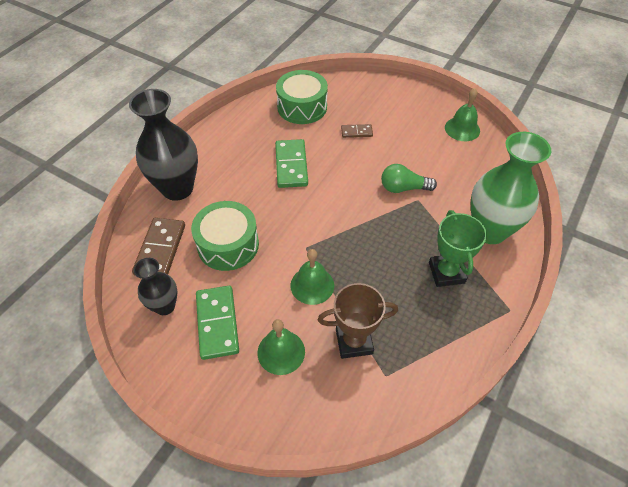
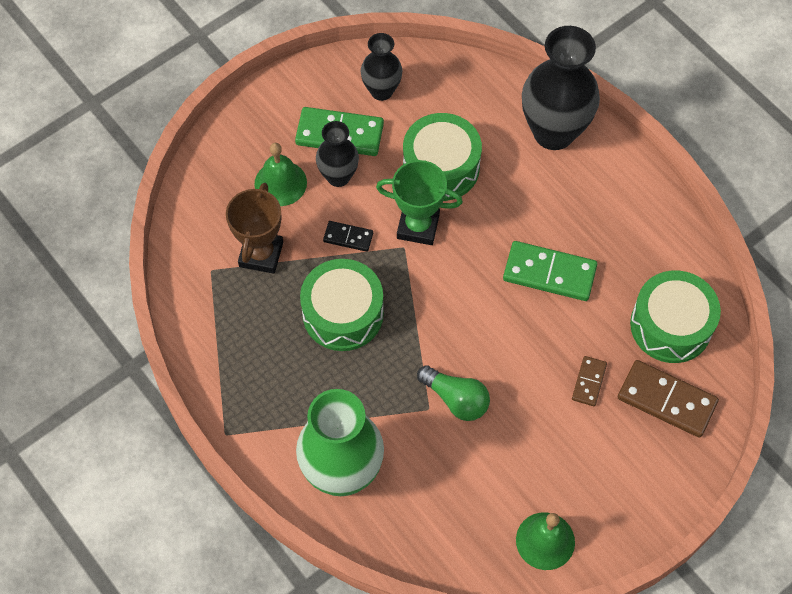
camera: 110 degrees right, 10 degrees up
(160, 249) = (461, 98): brown domino -> brown domino (667, 400)
(259, 310) = (338, 176): none -> black vase
(312, 285) = (348, 237): green bell -> black domino
(376, 268) = (343, 313): none -> green drum
(403, 188) = (456, 399): green light bulb -> green light bulb turned 105 degrees clockwise
(446, 273) = (303, 388): green trophy -> green trophy (418, 226)

